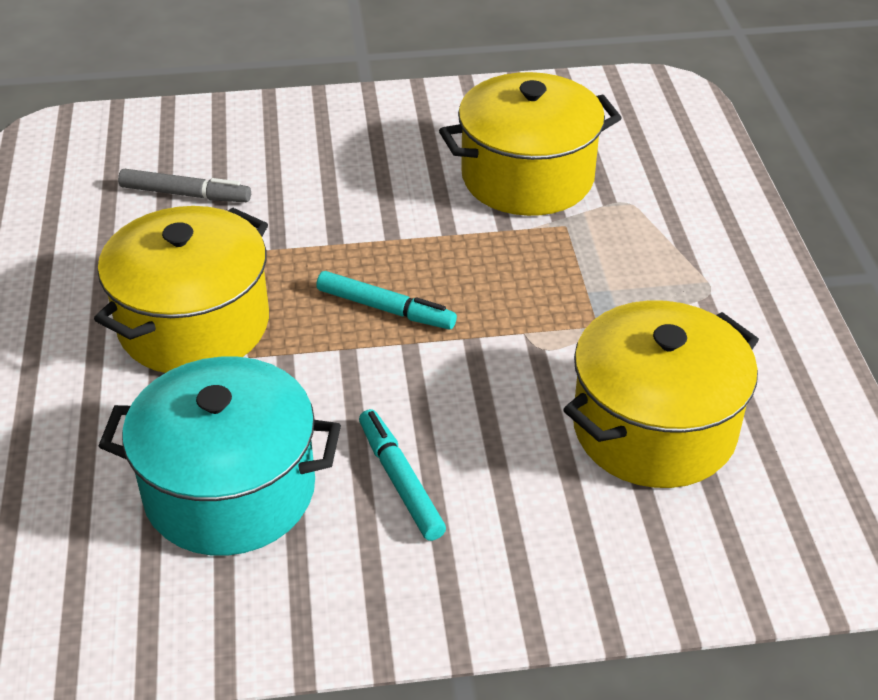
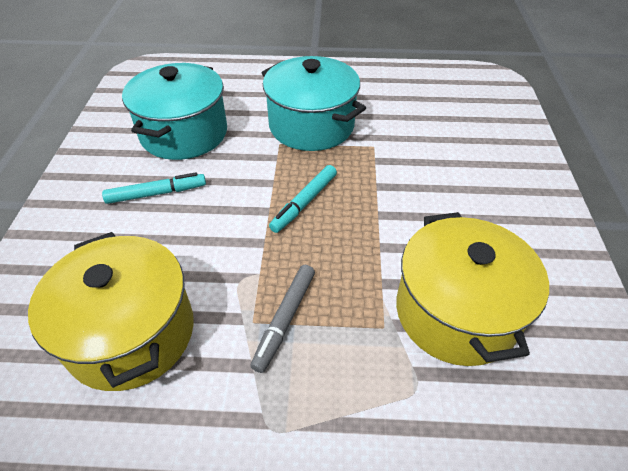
camera: 100 degrees right, 5 degrees up
(185, 194) = (433, 125): grey marker -> grey marker (285, 320)
(194, 324) = (311, 125): yellow pot -> turquoise pot

